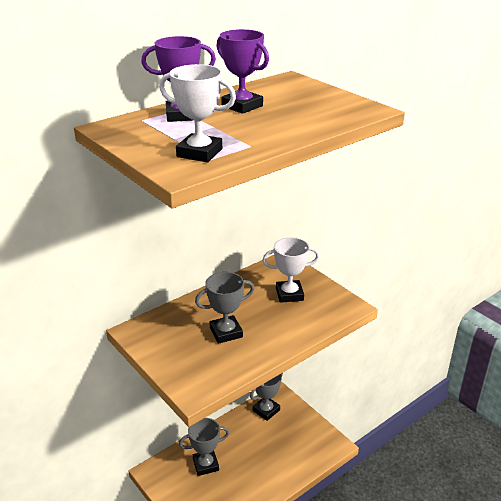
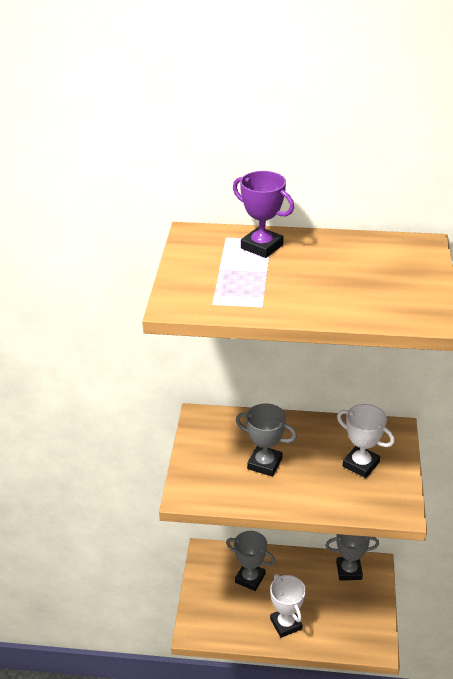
camera: 45 degrees right, 5 degrees up
(199, 153) = (214, 293): white trophy -> white trophy (286, 624)
(242, 106) = (325, 259): purple trophy -> none

